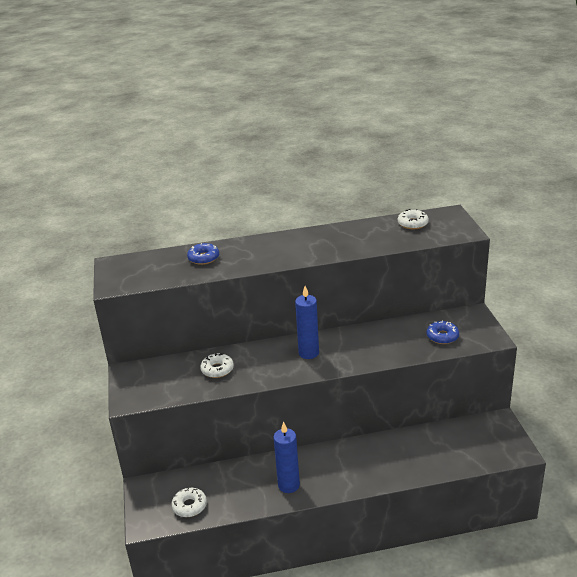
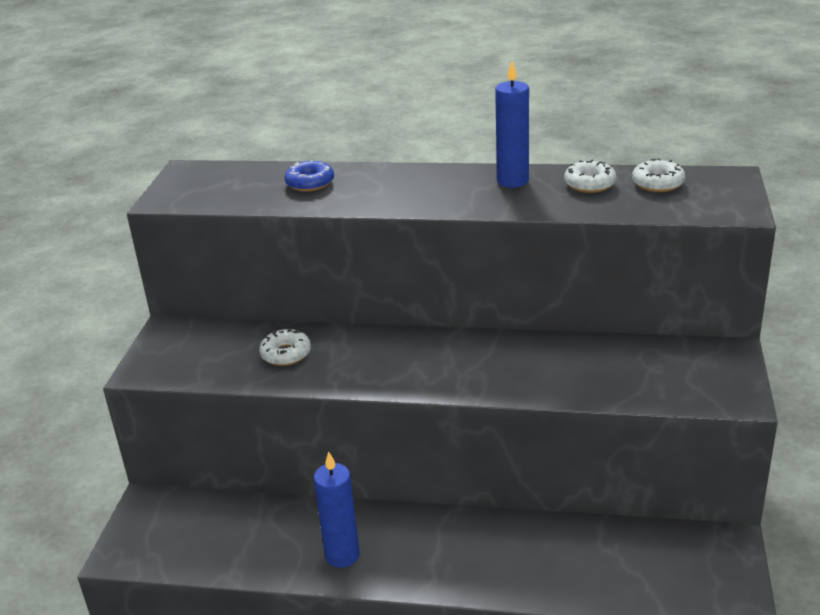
camera: 20 degrees right, 0 degrees up
(189, 506) = (189, 547): white donut -> white donut (589, 184)
(308, 353) = (430, 358): blue candle -> blue candle (512, 181)
(442, 336) = (656, 377): blue donut -> none

